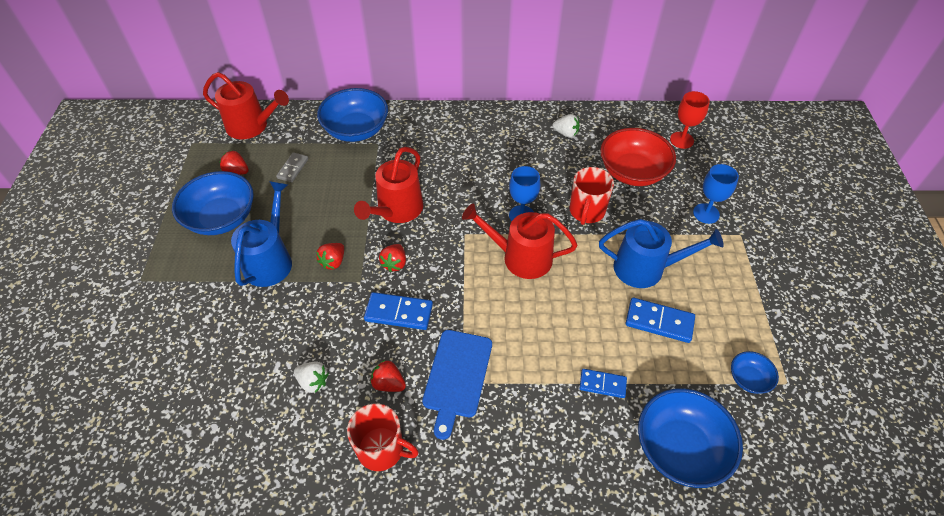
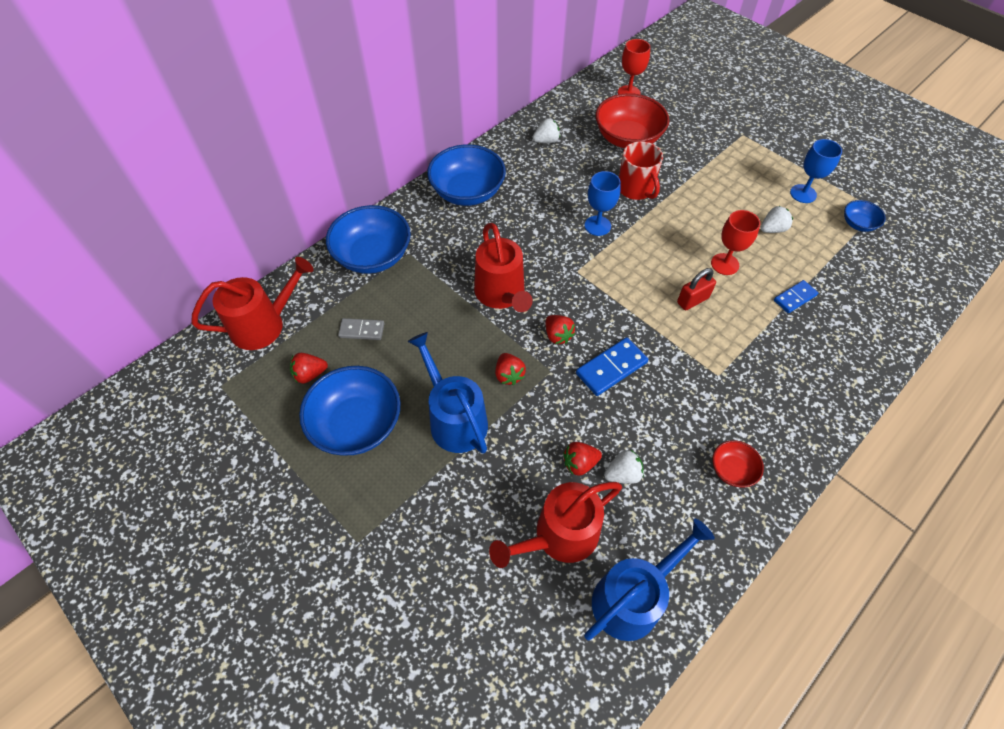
camera: 45 degrees left, 5 degrees up
(293, 168) = (362, 330): grey domino -> grey domino turned 60 degrees counterclockwise
(382, 449) = (732, 470): red mug -> red bowl
(388, 383) = (674, 423): red strawberry -> red strawberry (579, 463)
(457, 377) = (710, 375): blue cutting board -> none
(518, 318) = (692, 300): none -> red padlock
(521, 257) = (638, 256): red watering can -> red watering can (560, 536)
(580, 314) = (725, 264): none -> red goblet
(645, 268) = (720, 200): blue watering can -> blue watering can (632, 598)
(659, 321) = (772, 229): blue domino -> white strawberry
(680, 448) = (879, 298): blue bowl -> blue bowl (467, 192)
(706, 213) = (707, 135): blue goblet -> blue goblet (803, 194)

